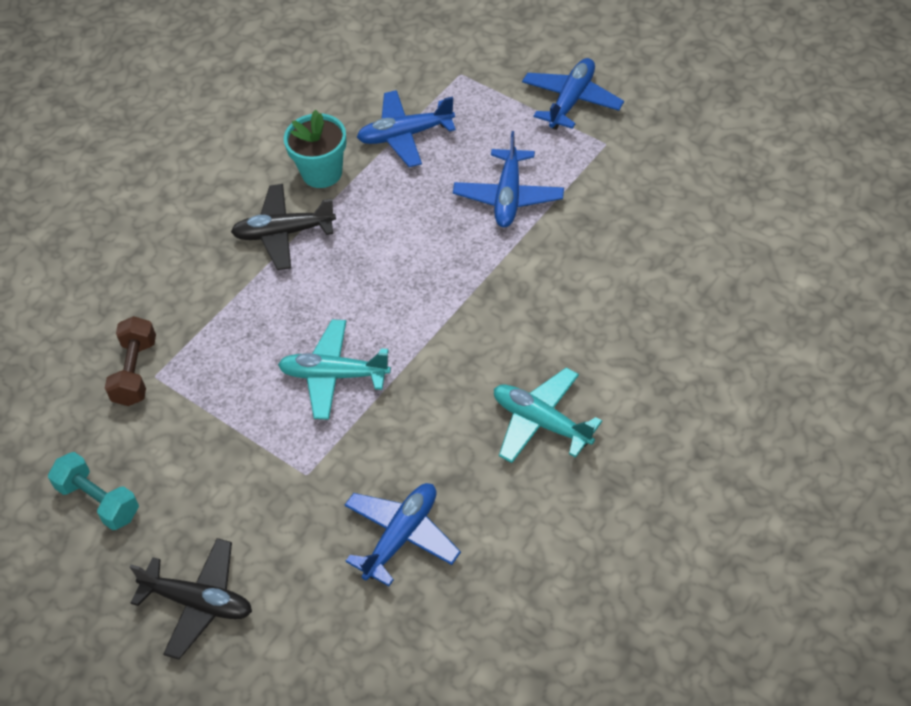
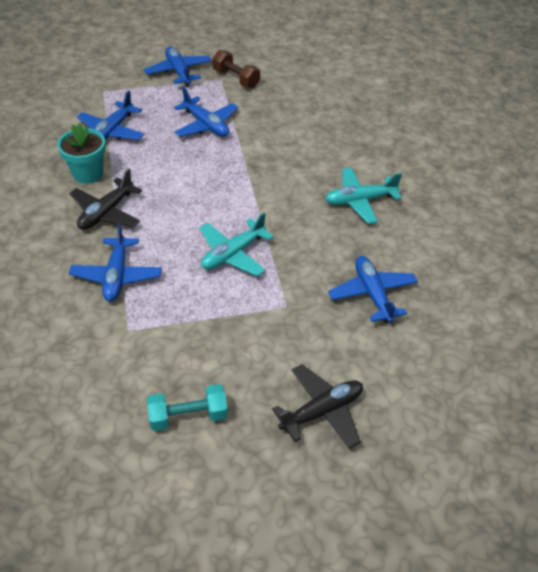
camera: 55 degrees left, 5 degrees down
(135, 372) = (113, 337): brown dumbbell -> brown dumbbell (236, 79)
(211, 311) = (117, 276): none -> blue plane

